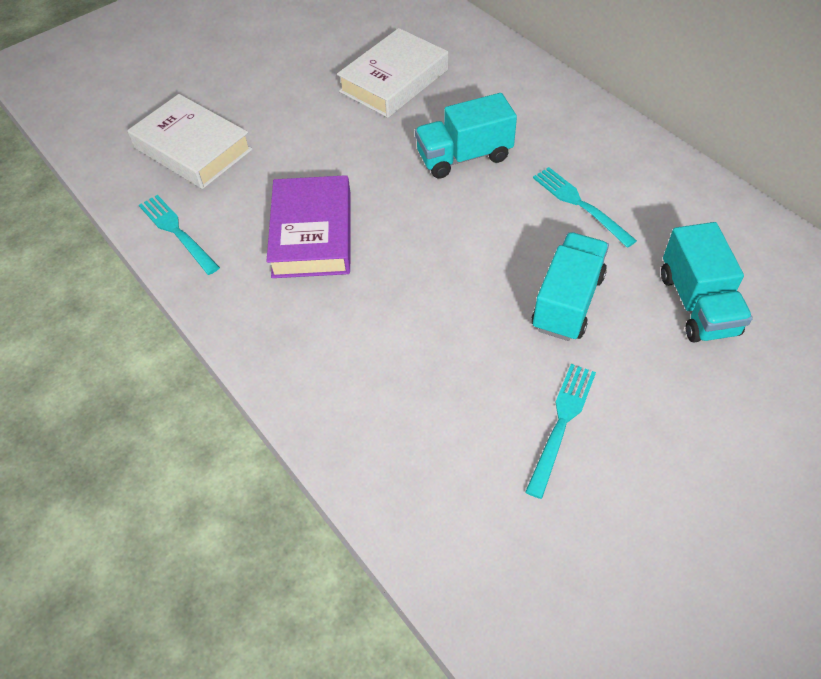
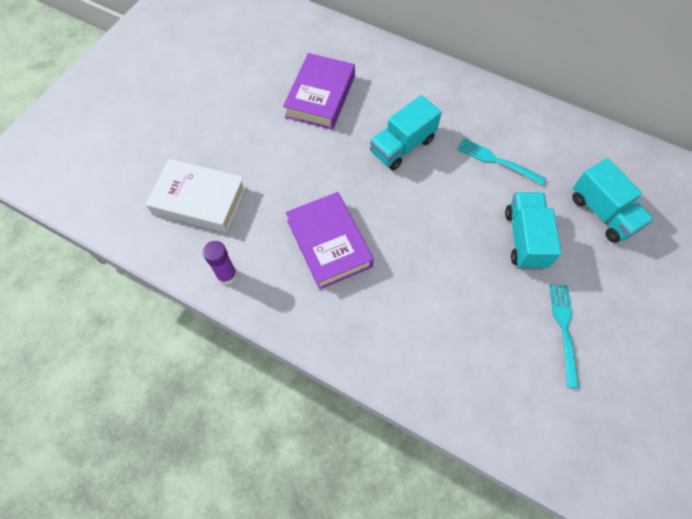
camera: 25 degrees left, 10 degrees up
(176, 231) = (227, 275): turquoise fork -> purple glue stick
(394, 81) = (320, 96): white book -> purple book

